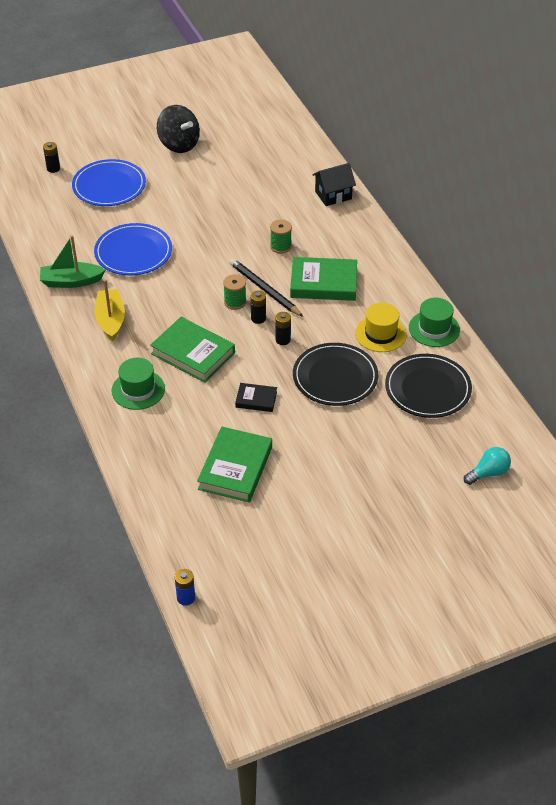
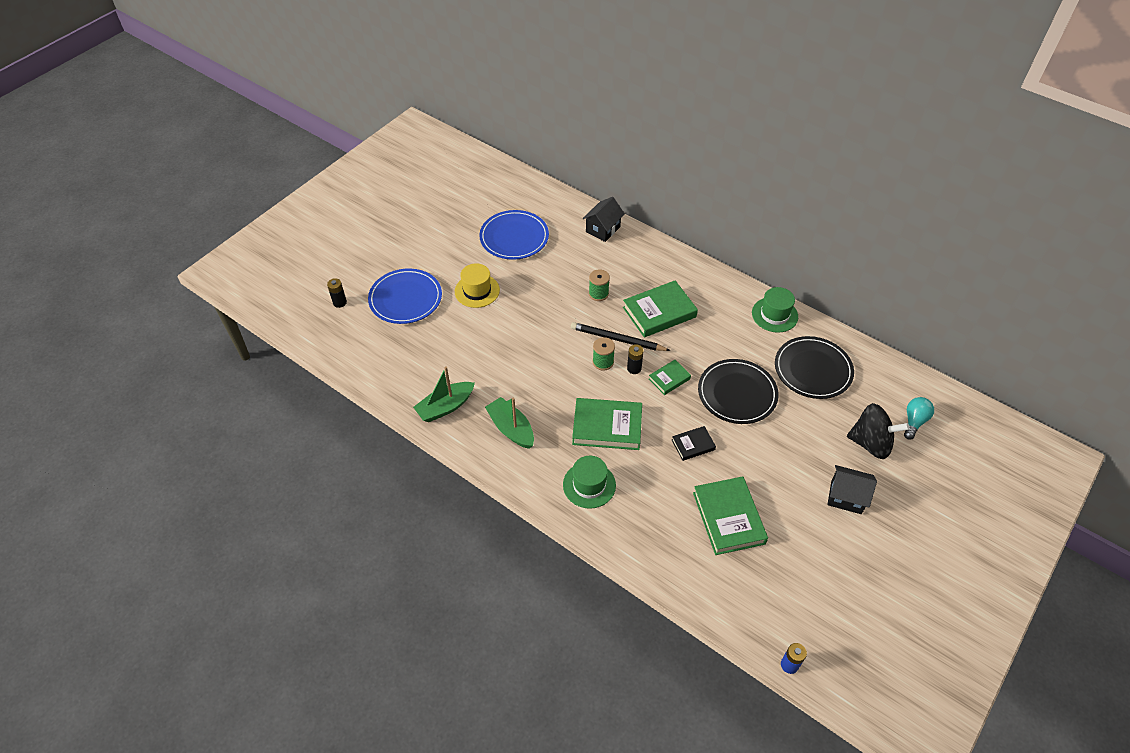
camera: 30 degrees left, 5 degrees up
(110, 320) = (511, 428): yellow boat -> green boat
(133, 252) = (479, 354): blue plate -> blue plate (514, 237)
(179, 144) = (436, 234): black spinning top -> black spinning top (871, 443)
(283, 340) = (669, 379): black battery -> green book
(359, 501) = (846, 497): none -> black house
(380, 334) = (739, 338): yellow hat -> yellow hat (477, 291)

